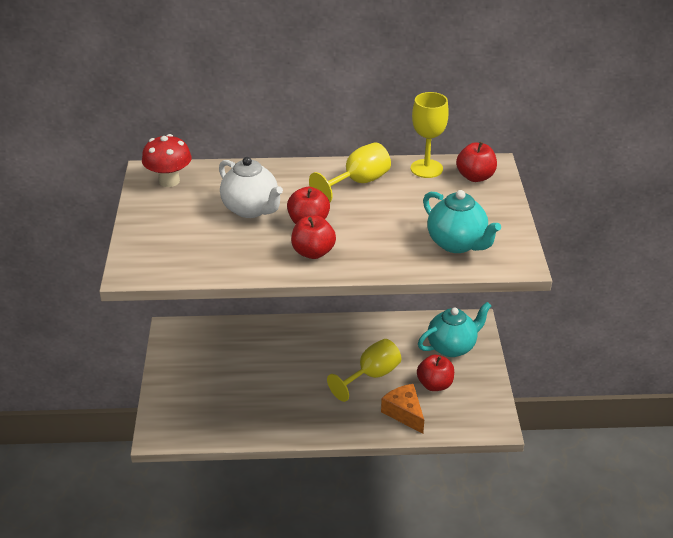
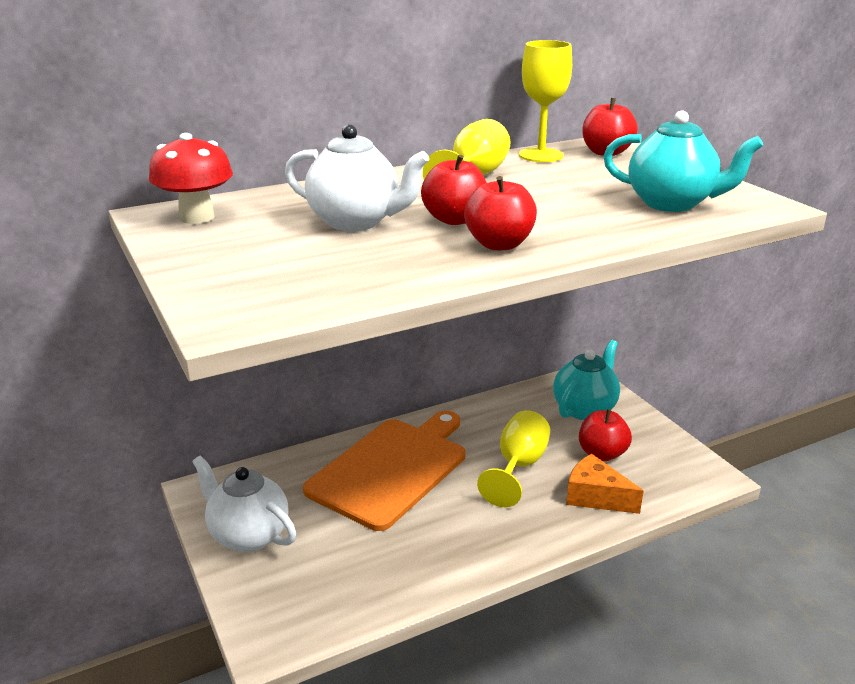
camera: 25 degrees left, 10 degrees down
(181, 368) = (248, 535): none -> white teapot
(290, 351) = (391, 469): none -> orange cutting board

